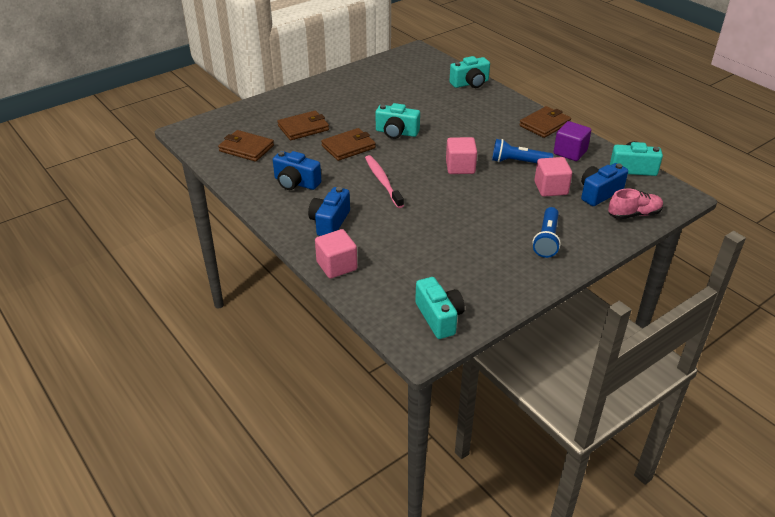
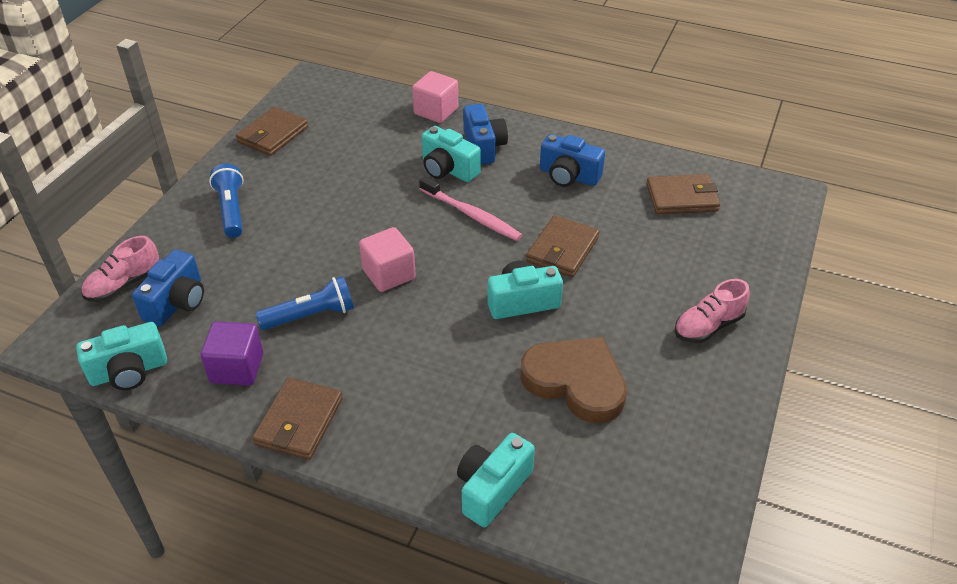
camera: 150 degrees right, 5 degrees up
(296, 183) = (568, 176): blue camera -> blue camera turned 150 degrees counterclockwise
(303, 128) = (655, 257): brown wallet -> brown wallet (273, 135)
(317, 97) = (708, 326): none -> pink shoe
(402, 99) = (576, 382): none -> brown heart
(439, 317) = (309, 103): turquoise camera -> turquoise camera (448, 169)
(551, 188) = (248, 285): pink cube -> none

